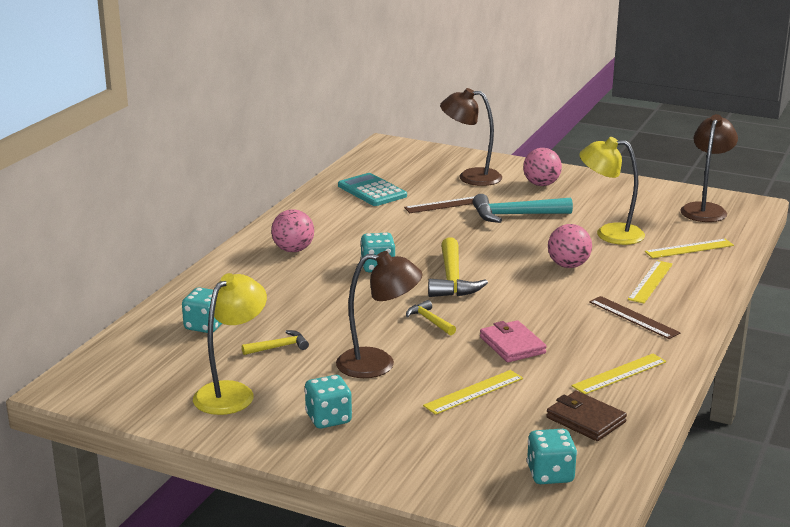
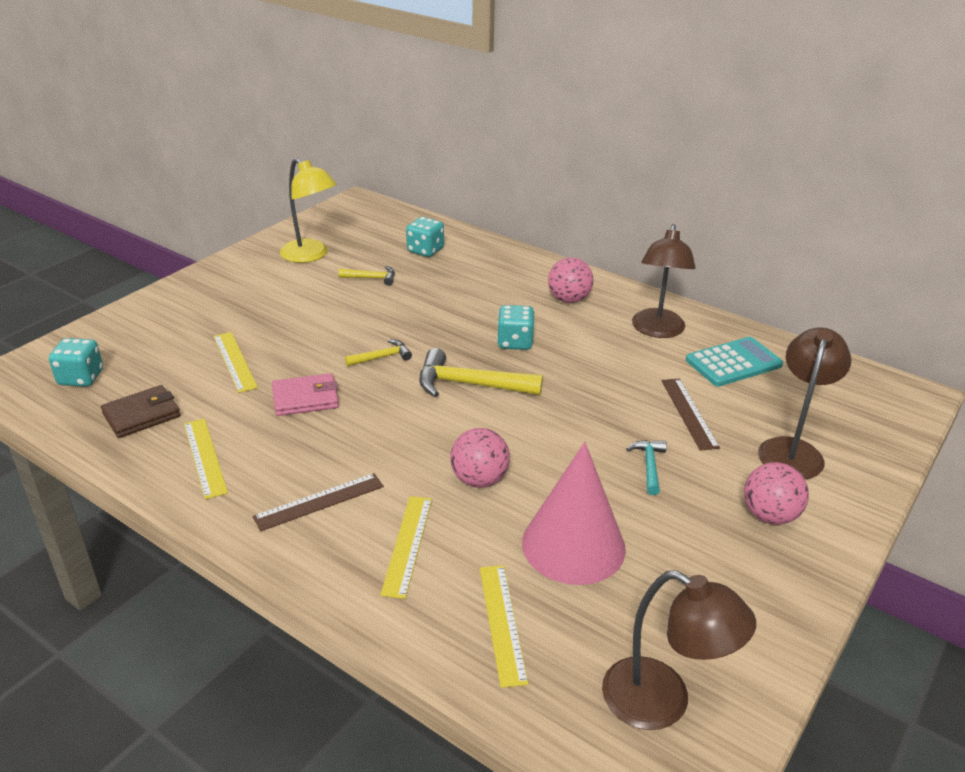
camera: 100 degrees right, 10 degrees up
(279, 347) = (371, 278): yellow hammer -> yellow hammer turned 75 degrees counterclockwise
(328, 418) = (244, 290): turquoise dice -> none
(378, 364) = (315, 320): brown lamp -> brown lamp (657, 330)
(515, 215) = (649, 466): turquoise hammer -> turquoise hammer, size x0.54
(609, 234) = (573, 545): yellow lamp -> pink cone
(650, 281) = (407, 545): yellow ruler -> yellow ruler turned 60 degrees clockwise

